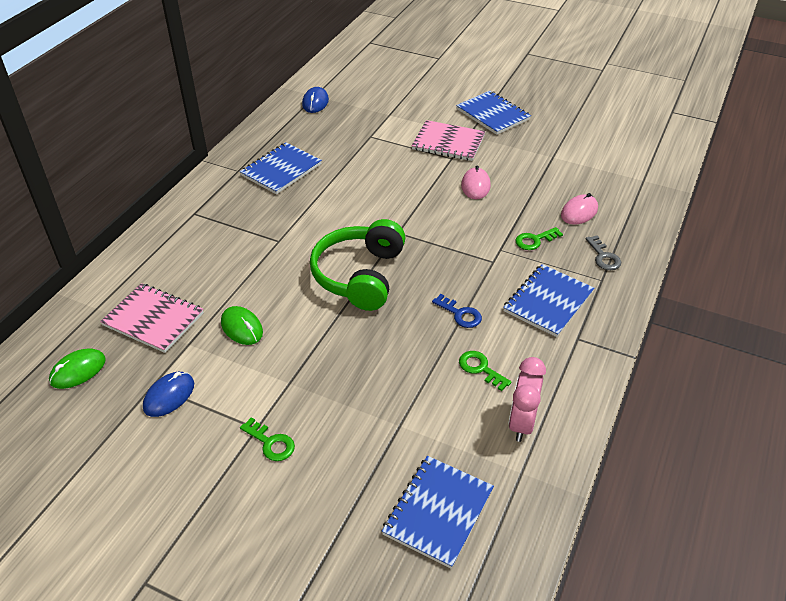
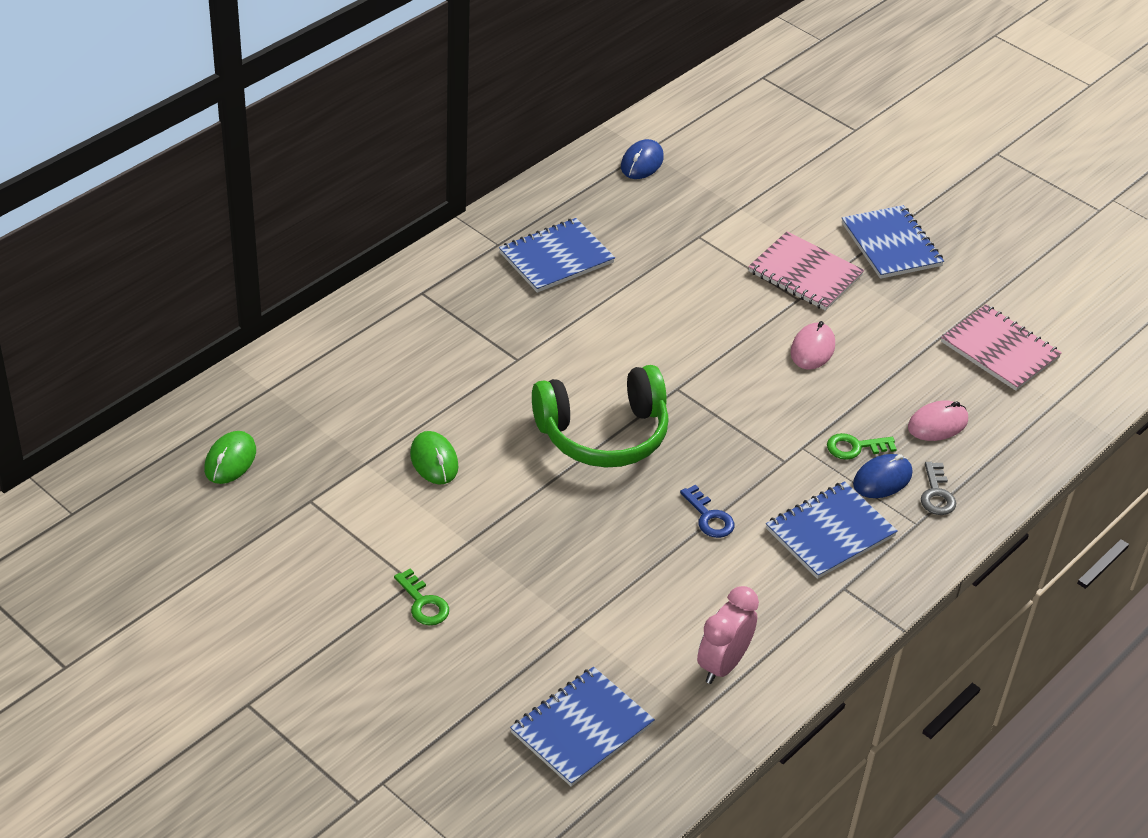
camera: 15 degrees right, 0 degrees up
(78, 371) = (230, 460): green mouse -> green mouse turned 45 degrees counterclockwise
(153, 319) = (332, 421): pink notebook -> pink notebook (999, 350)
(169, 396) = (325, 518): blue mouse -> blue mouse (882, 479)
(360, 275) = (603, 433): green headphones -> green headphones turned 135 degrees counterclockwise
(480, 368) = (703, 590): green key -> none

